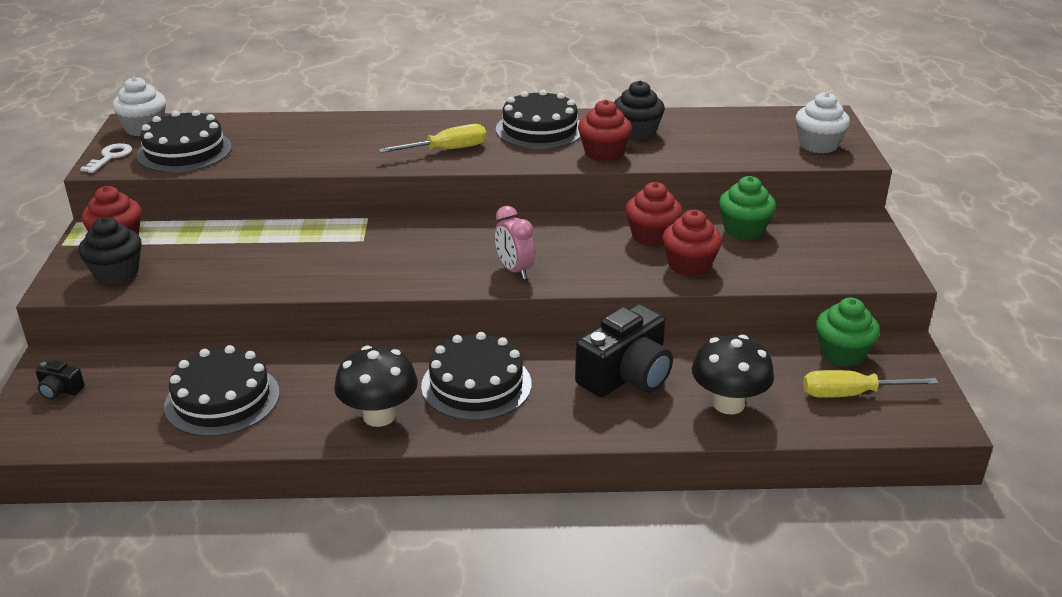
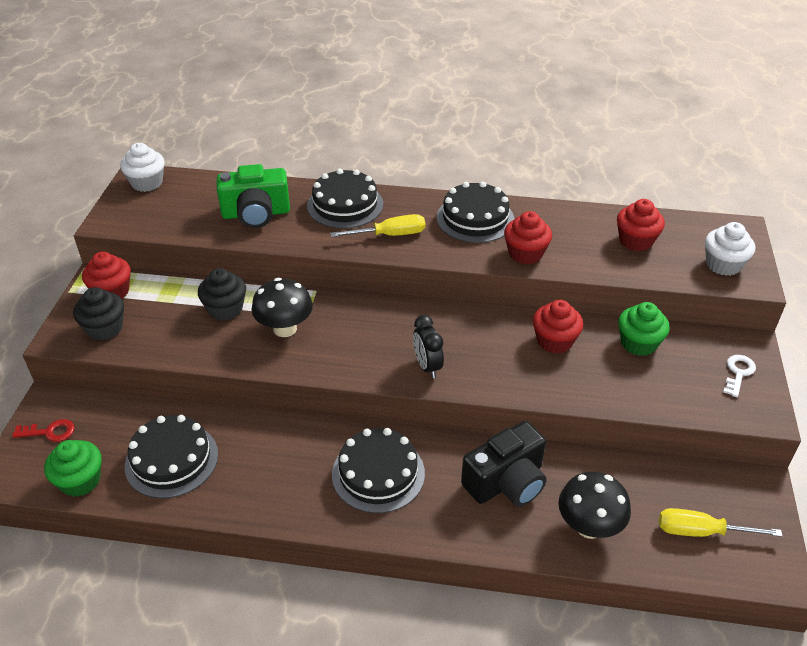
camera: 10 degrees right, 10 degrees up
(60, 390) = (50, 432): black camera -> red key
(110, 157) = (114, 213): white key -> white key (738, 373)
(184, 151) = (174, 213): black cake -> black cake (345, 205)
(284, 144) = (256, 214): none -> green camera
(379, 416) = (292, 496): black mushroom -> black mushroom (285, 329)
(514, 270) = (427, 366): pink clock -> black clock
(637, 132) = (560, 231): black cupcake -> black cupcake (225, 309)
(689, 265) = (580, 380): red cupcake -> red cupcake (636, 241)
(842, 353) = (703, 483): green cupcake -> green cupcake (80, 481)

